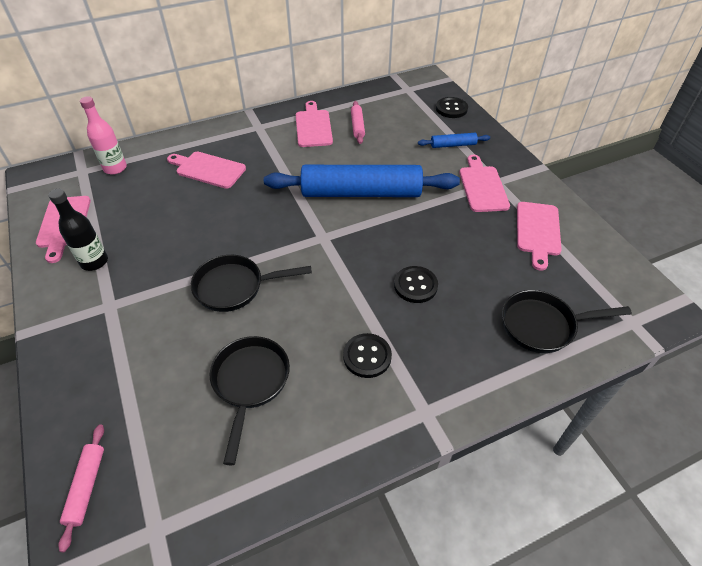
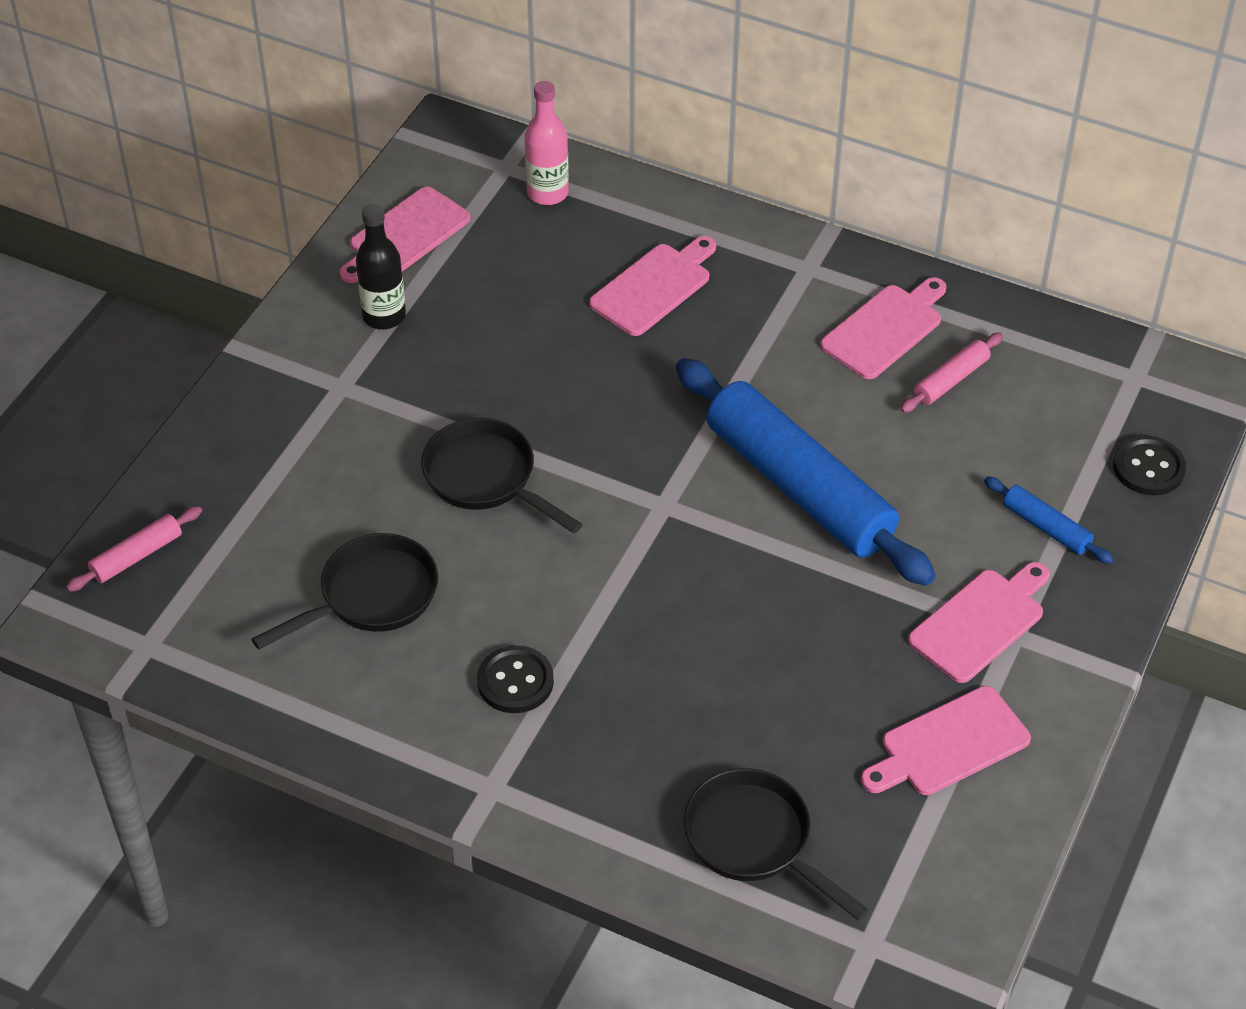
camera: 50 degrees right, 0 degrees up
(208, 169) = (654, 287): pink cutting board -> pink cutting board turned 60 degrees clockwise
(415, 285) = (682, 661): black button -> none

